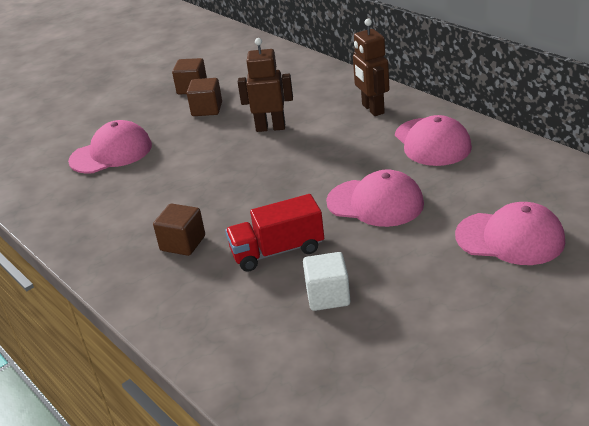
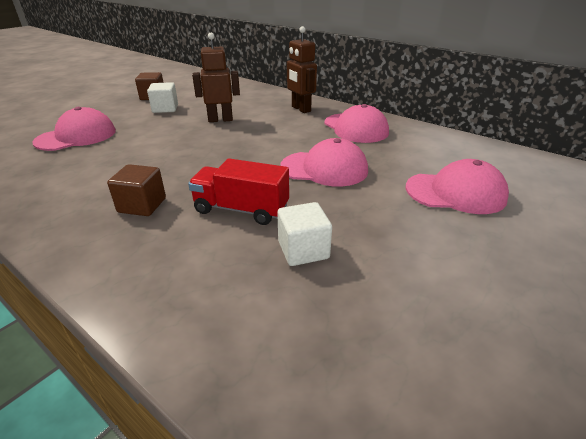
camera: 15 degrees left, 0 degrees up
(207, 109) = (165, 109): brown cube -> white cube
(277, 251) = (241, 209): red truck -> red truck turned 45 degrees clockwise

